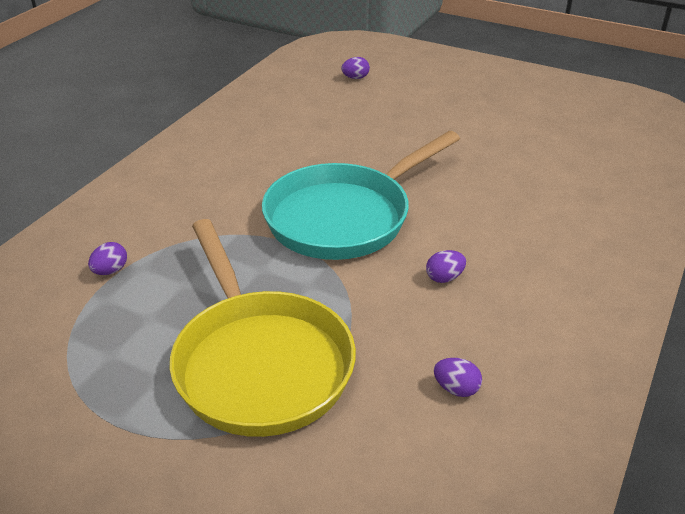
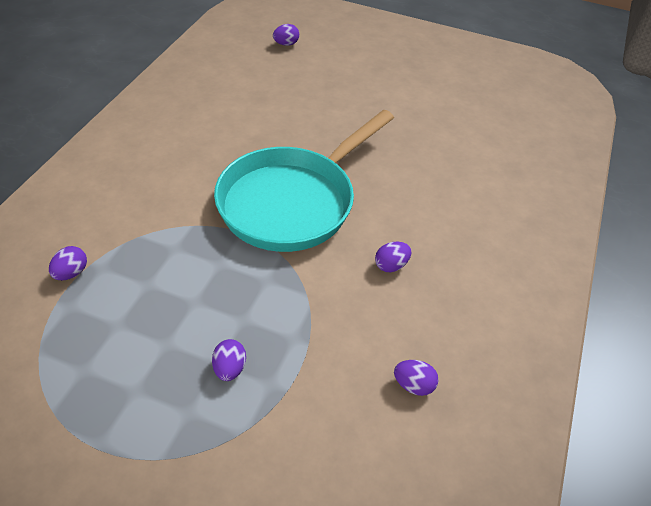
camera: 10 degrees left, 10 degrees up
(259, 362) = (229, 368): yellow pan -> purple egg

